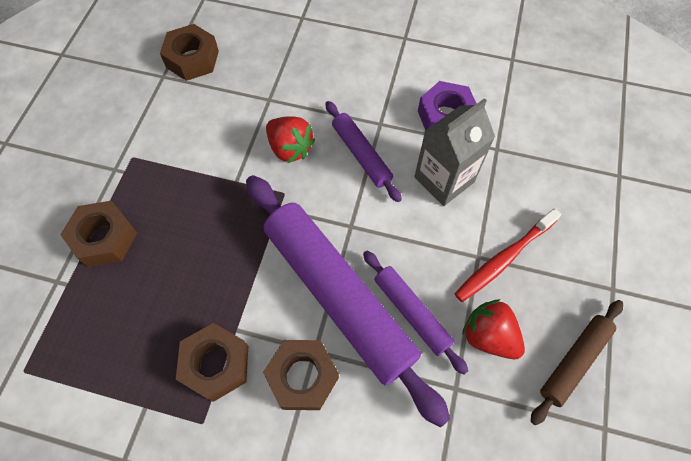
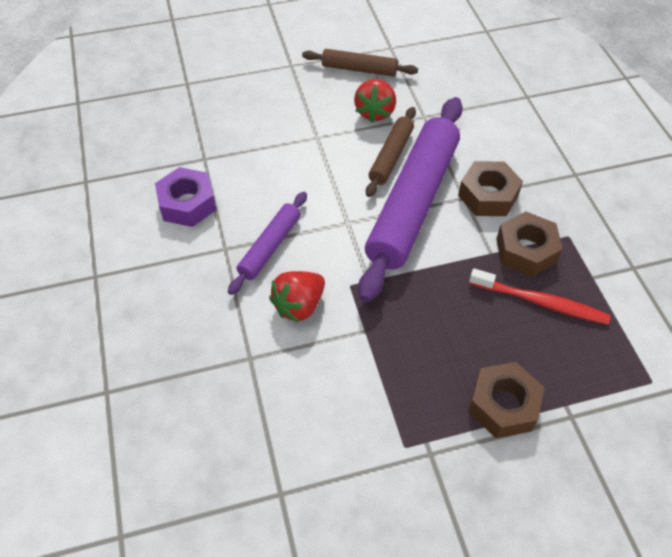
camera: 120 degrees left, 10 degrees down
(192, 59) = (236, 476): brown nut -> none
(290, 148) = (299, 306): red strawberry -> red strawberry turned 150 degrees counterclockwise
(412, 312) = (391, 156): purple rolling pin -> brown rolling pin
(444, 179) = (259, 180): grey carton -> none
(504, 259) = (308, 122): red toothbrush -> red toothbrush (540, 302)

